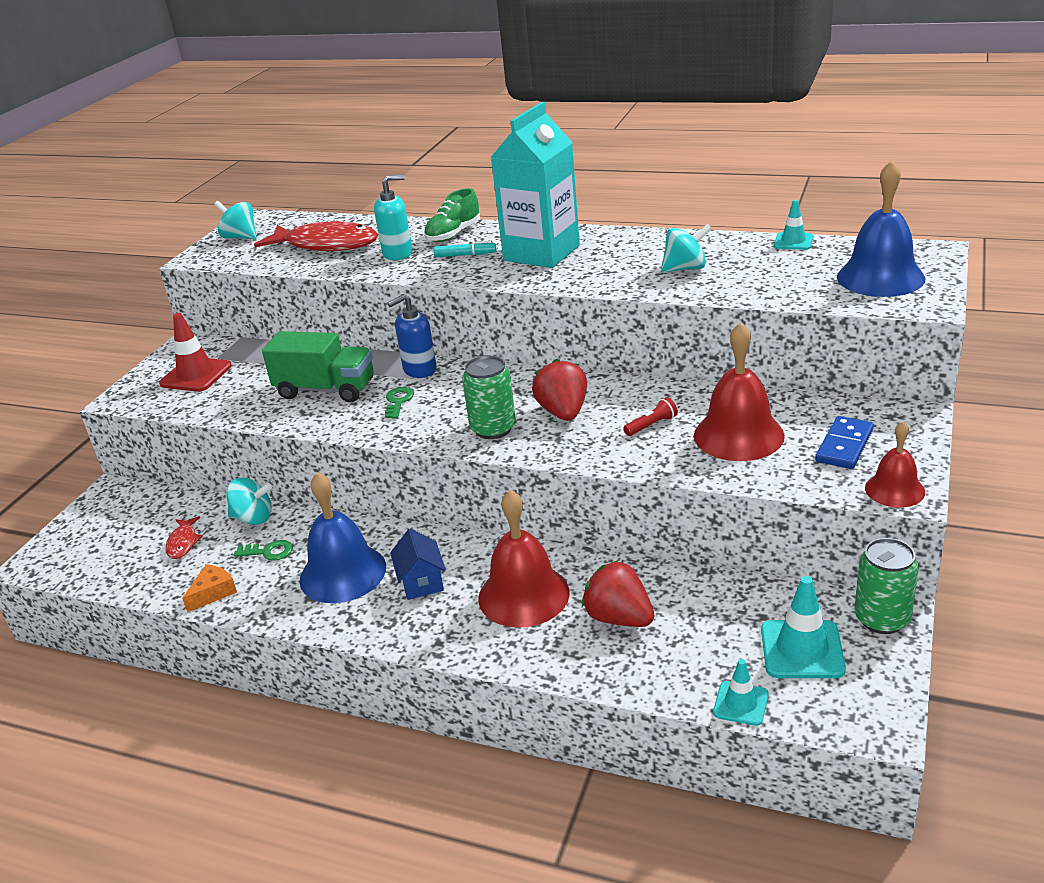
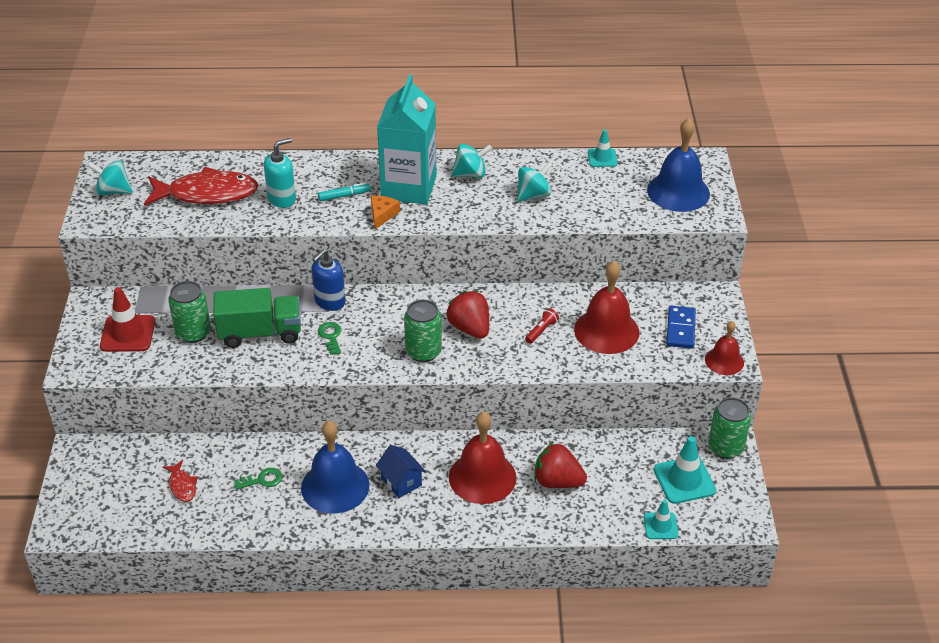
camera: 25 degrees left, 10 degrees up
(213, 592) = (239, 523): orange cheese -> orange cheese (382, 215)
(253, 518) = (229, 452): turquoise spinning top -> turquoise spinning top (470, 174)
(259, 381) = (193, 333): none -> green can
(453, 234) = (318, 171): green shoe -> none

